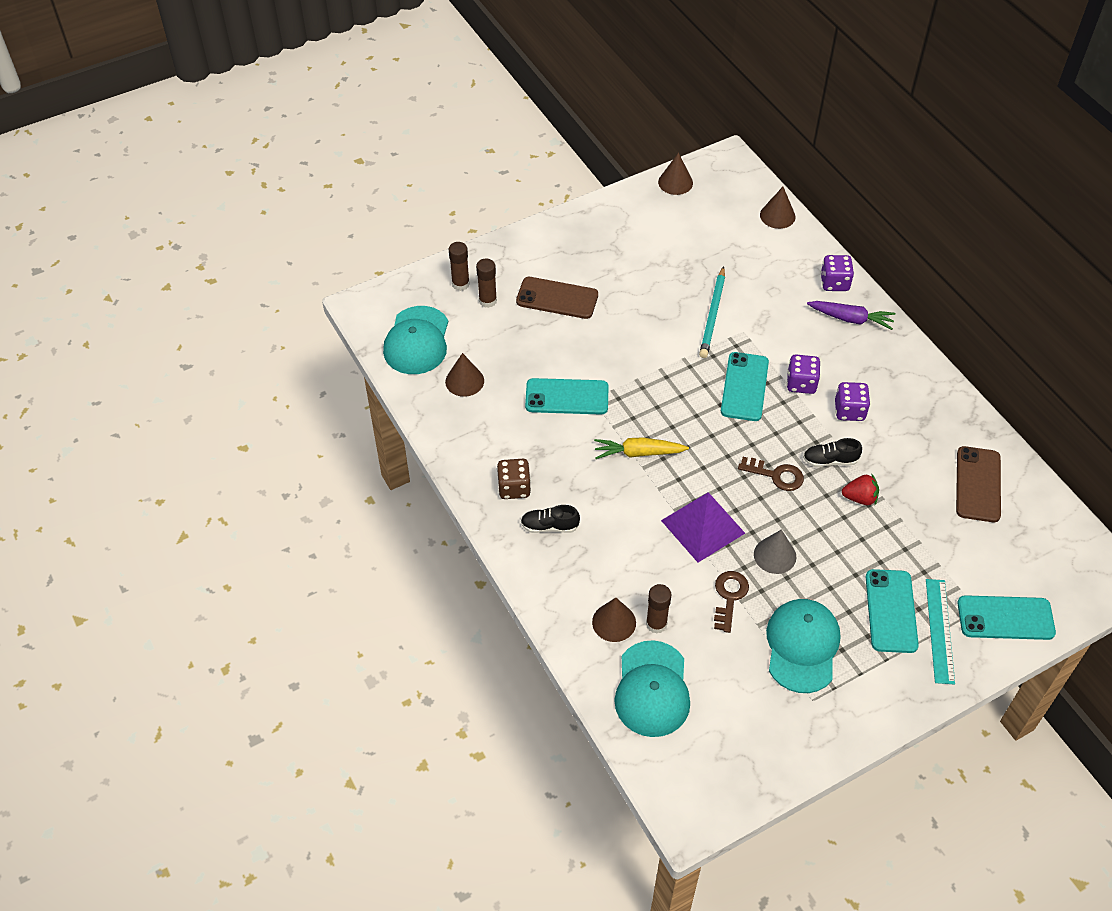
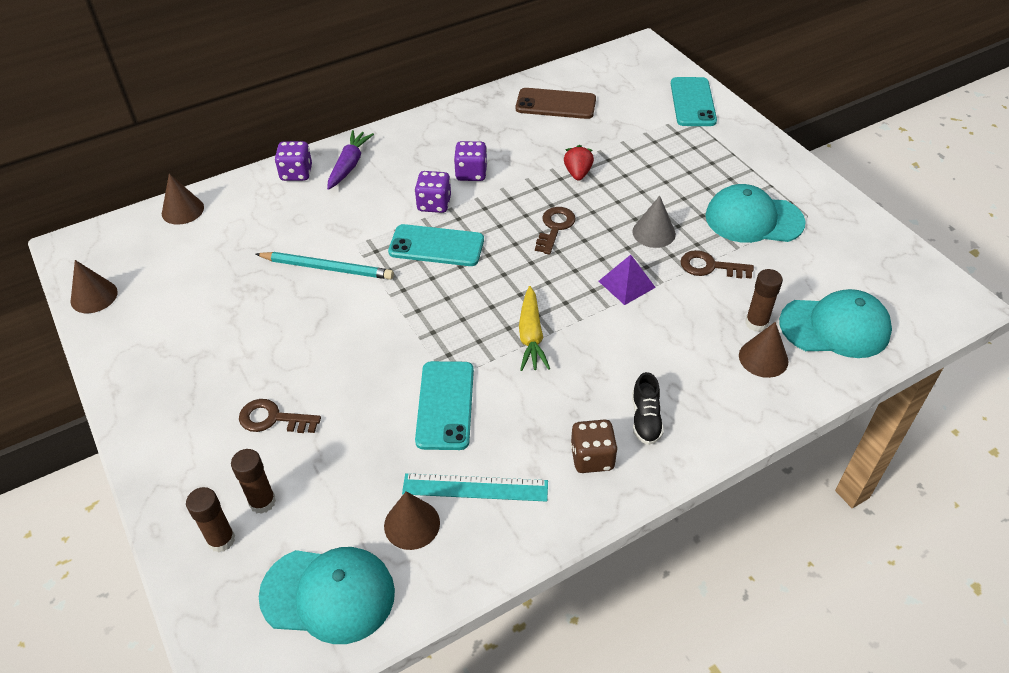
camera: 90 degrees left, 5 degrees down
(557, 298) = (273, 418): brown phone -> brown key
(703, 526) = (626, 284): purple pyramid -> purple pyramid, size x0.63
(830, 460) = (534, 190): black shoe -> none
(891, 611) = (701, 163): turquoise phone -> none
(940, 630) = (714, 137): turquoise ruler -> turquoise ruler (475, 487)

